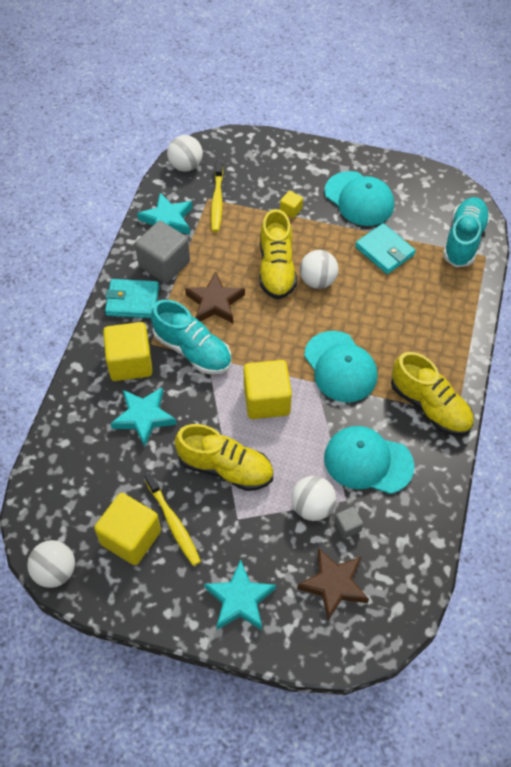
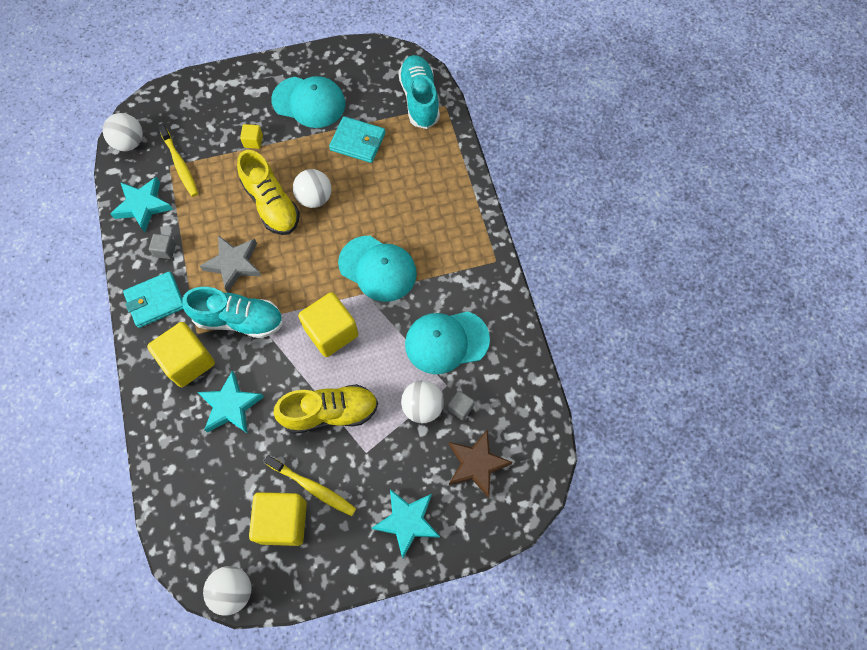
camera: 30 degrees left, 10 degrees up
(164, 264) = (165, 250): grey cube -> grey cube, size x0.46
(215, 302) = (234, 264): brown star -> grey star
(430, 406) = (470, 265): yellow shoe -> none

